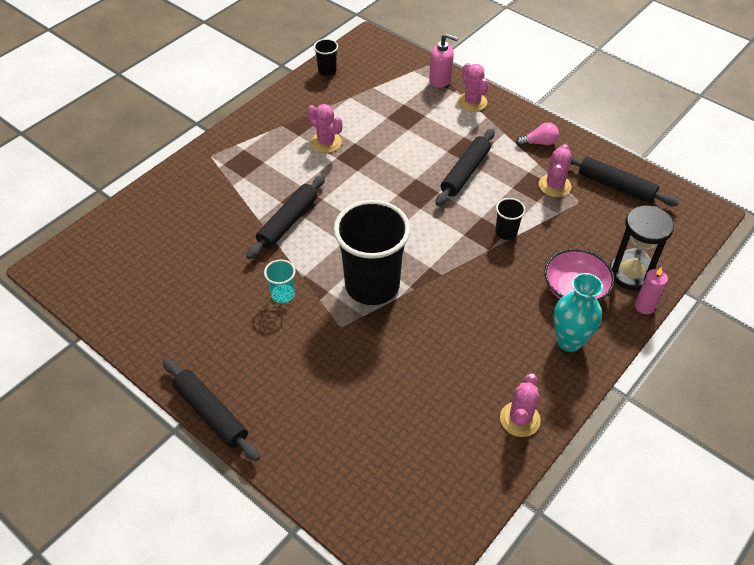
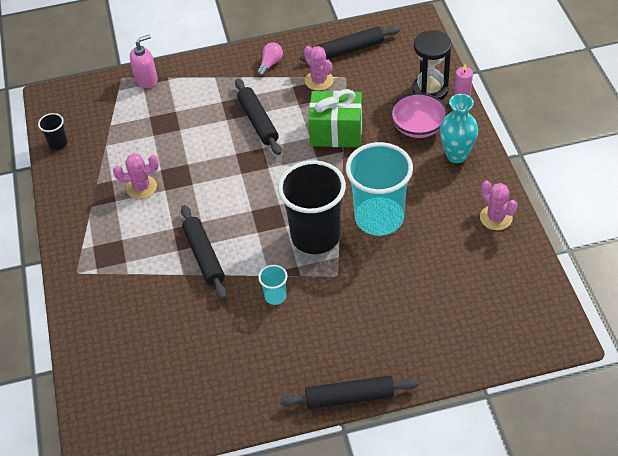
camera: 50 degrees left, 0 degrees up
(434, 321) = (379, 218): none -> turquoise cup
(472, 102) = (190, 76): pink cactus -> none
(506, 232) = (336, 132): black cup -> green gift

